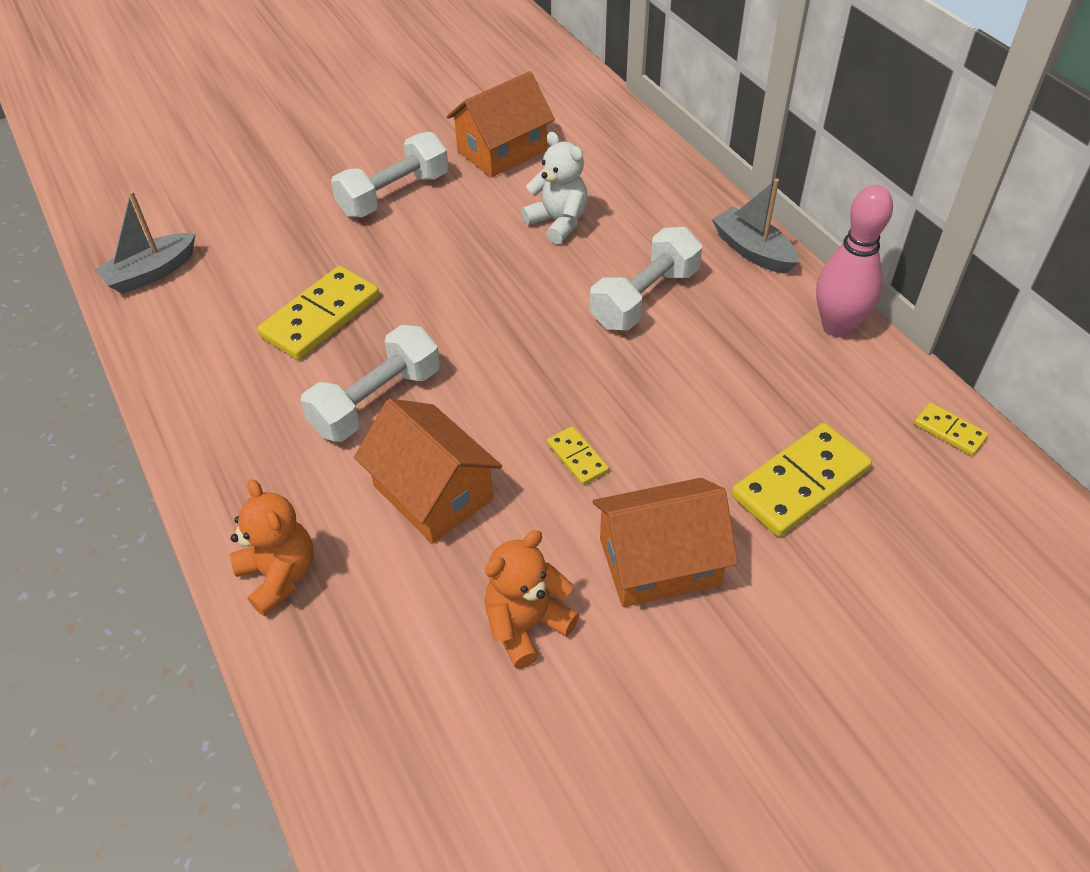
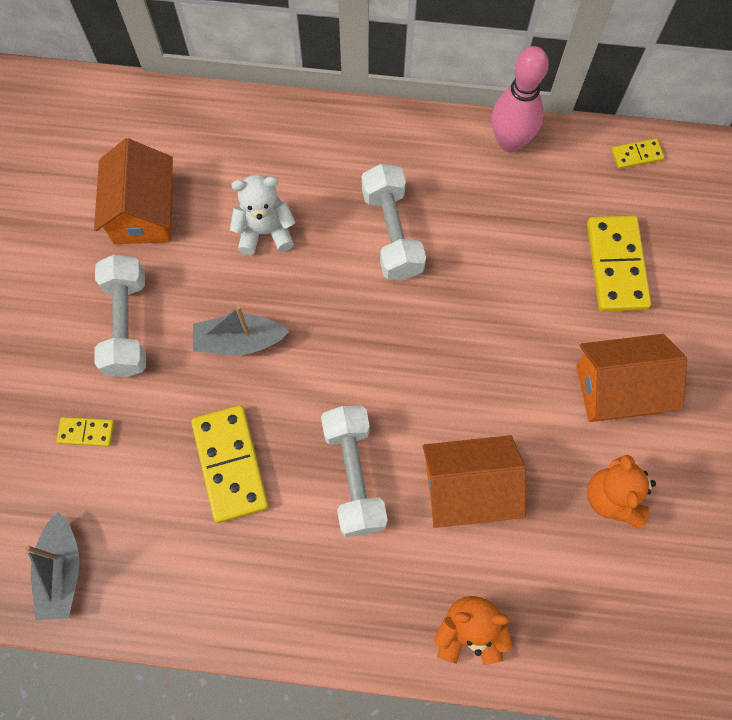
camera: 55 degrees left, 20 degrees up
(577, 457) = (503, 378): yellow domino -> yellow domino (86, 432)
(659, 562) = (618, 388): orange house -> orange house turned 60 degrees clockwise
(753, 251) = (401, 133): grey boat -> grey boat (239, 341)

